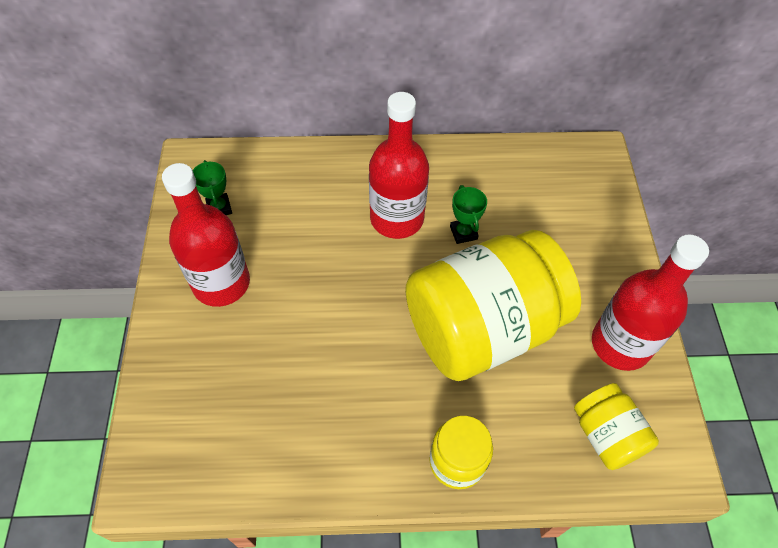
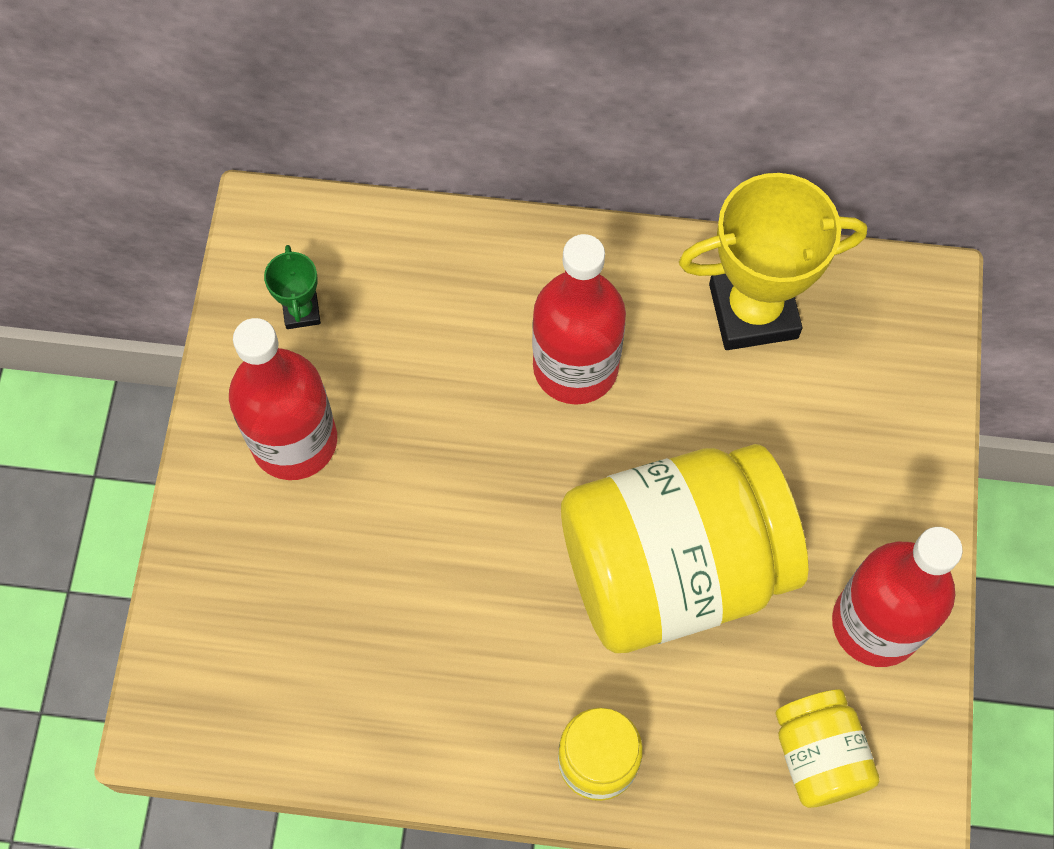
camera: 10 degrees right, 10 degrees up
(463, 233) = (676, 406): green trophy -> none
(498, 176) = (753, 311): none -> yellow trophy

